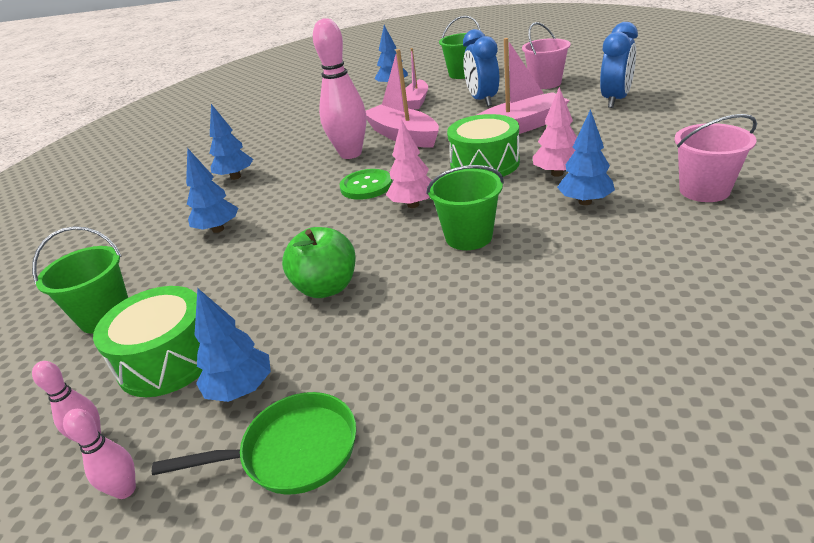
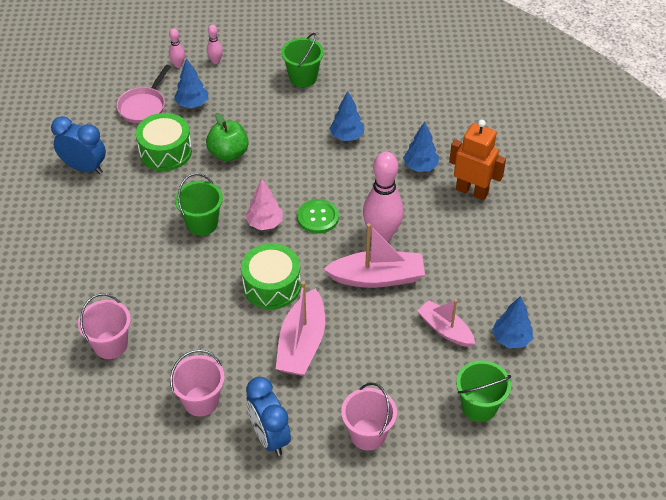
camera: 120 degrees right, 15 degrees up
(169, 359) = (240, 90): green drum -> green drum (165, 152)
(249, 148) = (472, 191): none -> orange robot
(292, 451) = (143, 106): green pan -> pink pan
(482, 100) = (386, 366): blue clock -> blue clock (84, 168)
(557, 173) = (212, 306): pink tree -> none
(585, 202) = (169, 290): blue tree -> none
(648, 129) = (201, 401): none -> pink bucket

